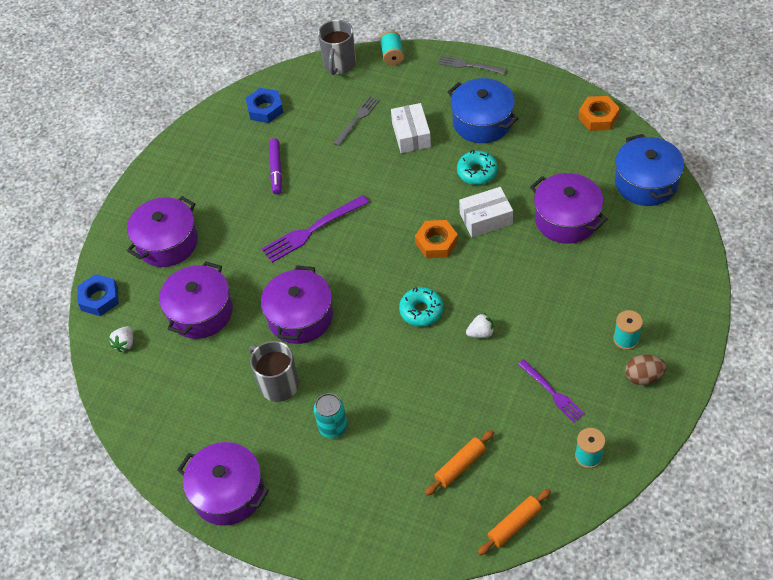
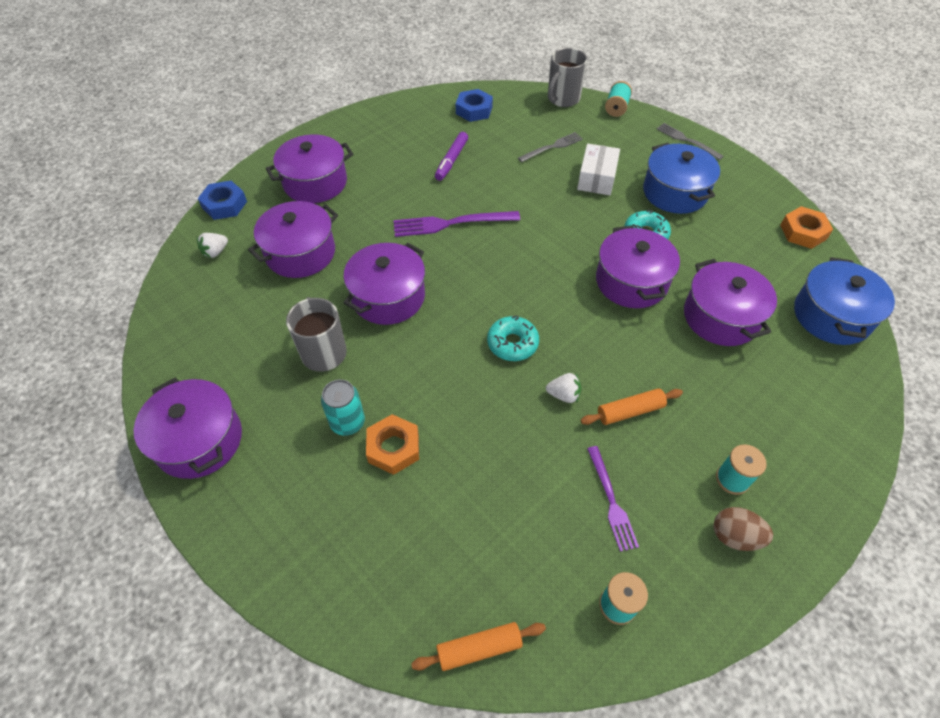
camera: 20 degrees right, 0 degrees up
(436, 242) = (566, 283): orange nut -> orange nut (393, 448)
(460, 466) = (456, 536): orange rolling pin -> orange rolling pin (630, 411)
(486, 219) = (631, 281): white box -> purple pot

